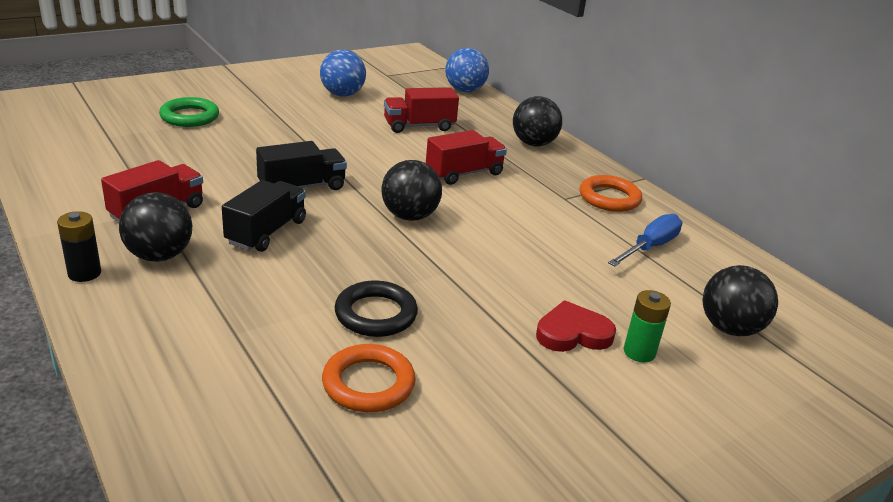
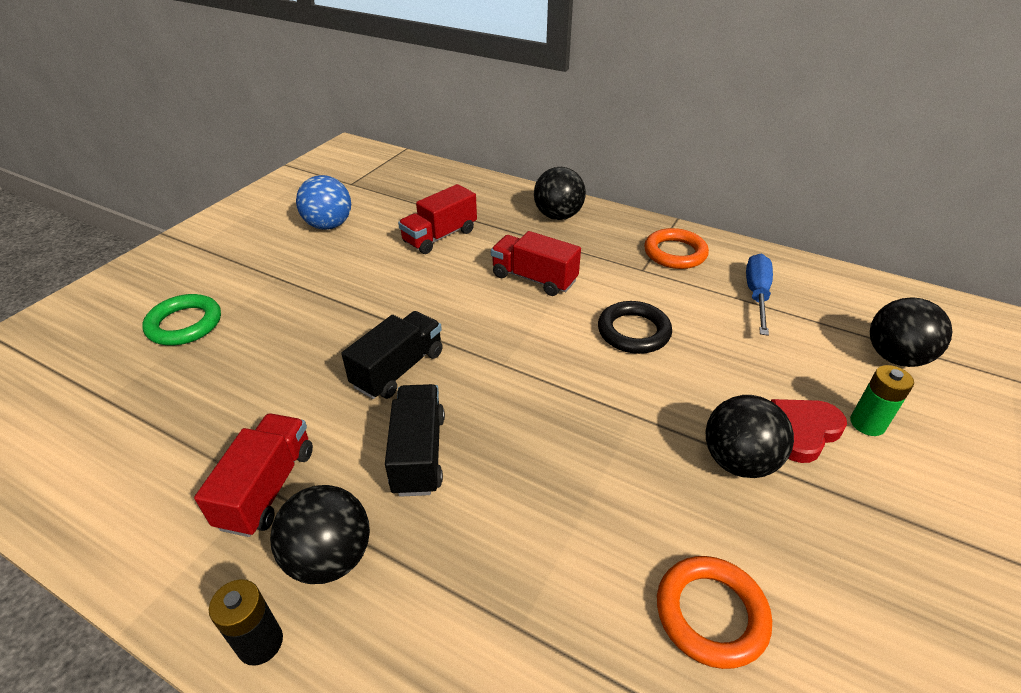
camera: 25 degrees left, 10 degrees up
(376, 314) = (627, 509): black ring -> black ring (633, 332)
(409, 216) = (537, 357): black ball -> black ball (738, 461)
(464, 173) = (534, 278): red truck -> red truck turned 90 degrees counterclockwise
(465, 90) = (441, 176): blue ball -> none

